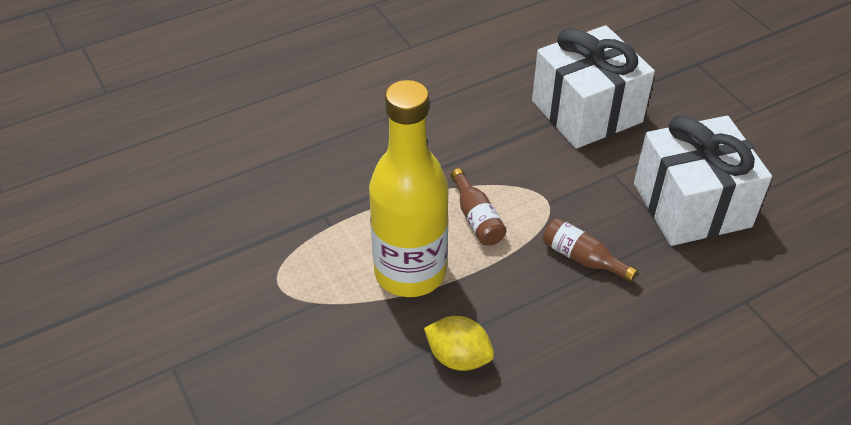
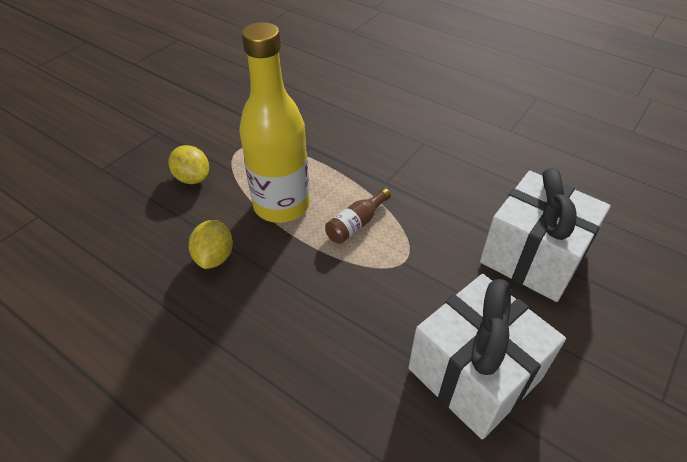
camera: 65 degrees right, 0 degrees up
(304, 348) = (192, 178): none -> yellow lemon
(582, 258) = (353, 304): brown bottle -> none

